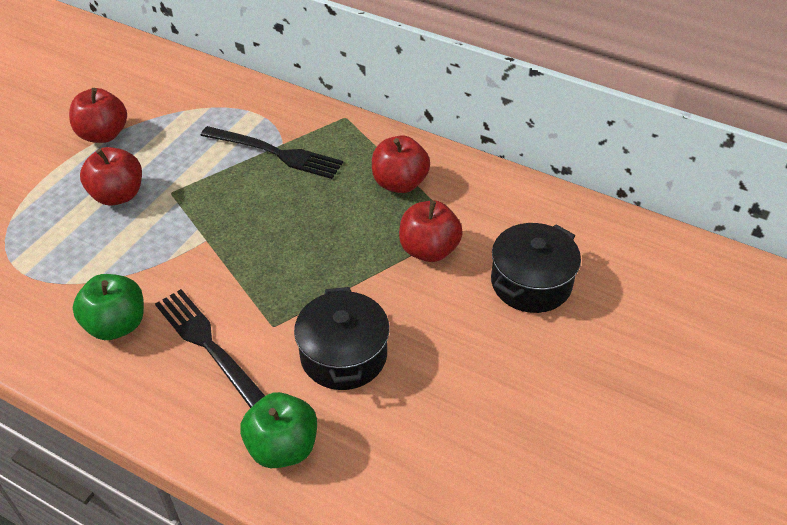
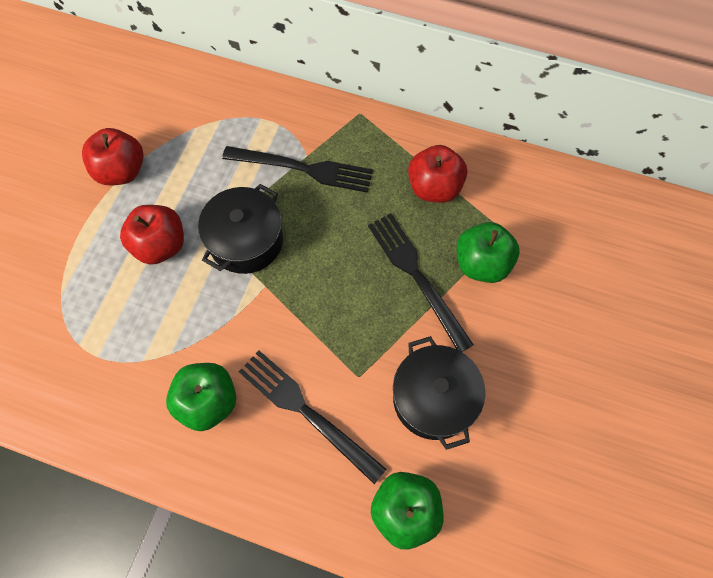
camera: 10 degrees left, 20 degrees up
(359, 251) = (416, 276): none -> black fork
(429, 250) = (481, 263): red apple -> green apple
(531, 283) = (585, 286): black pot -> black pot (246, 241)

